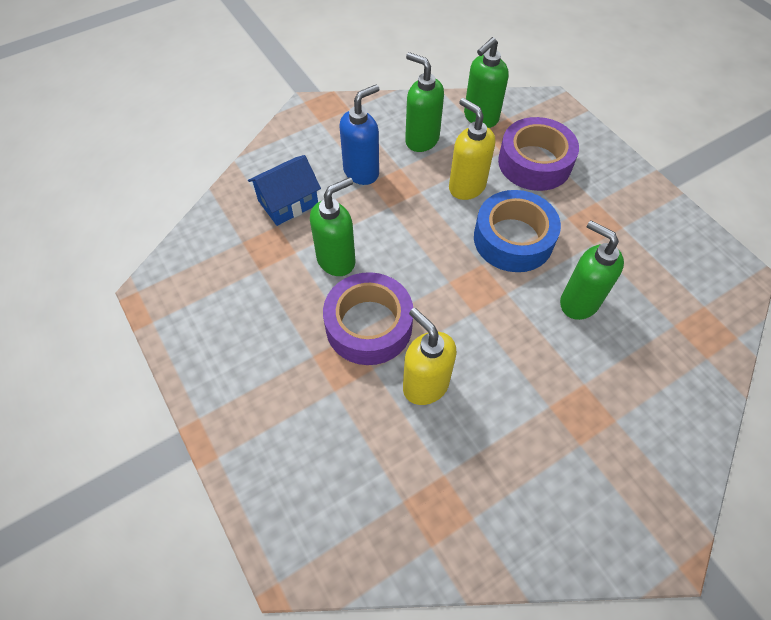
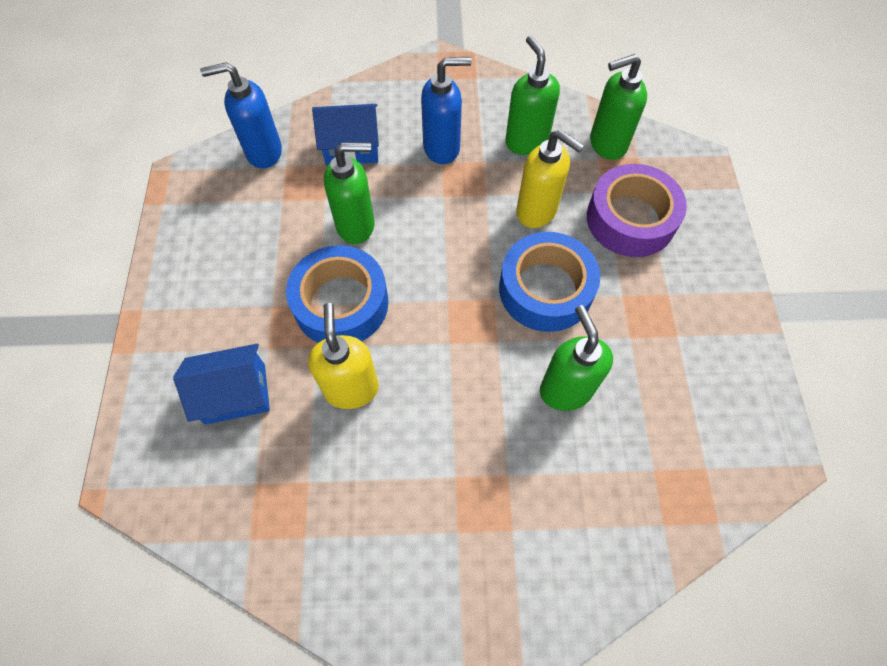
camera: 30 degrees right, 5 degrees up
(214, 239) = (263, 152): none -> blue soap dispenser
(334, 440) = (235, 394): none -> blue house
(369, 325) = (341, 303): purple tape -> blue tape
(466, 187) = (537, 211): yellow soap dispenser -> yellow soap dispenser turned 135 degrees clockwise

